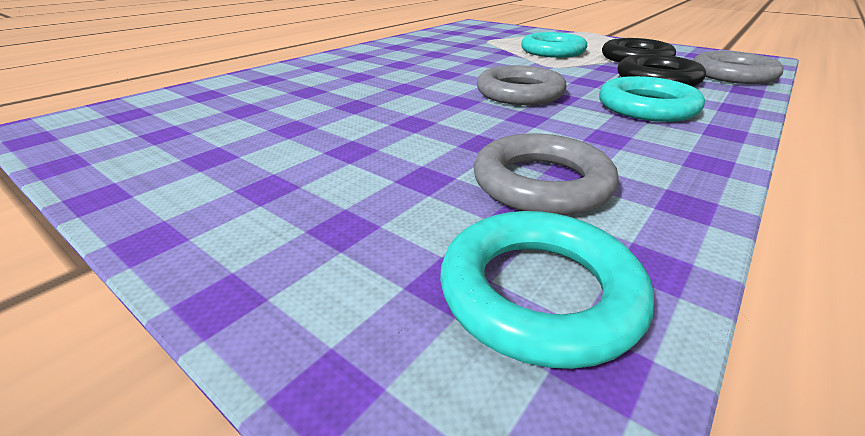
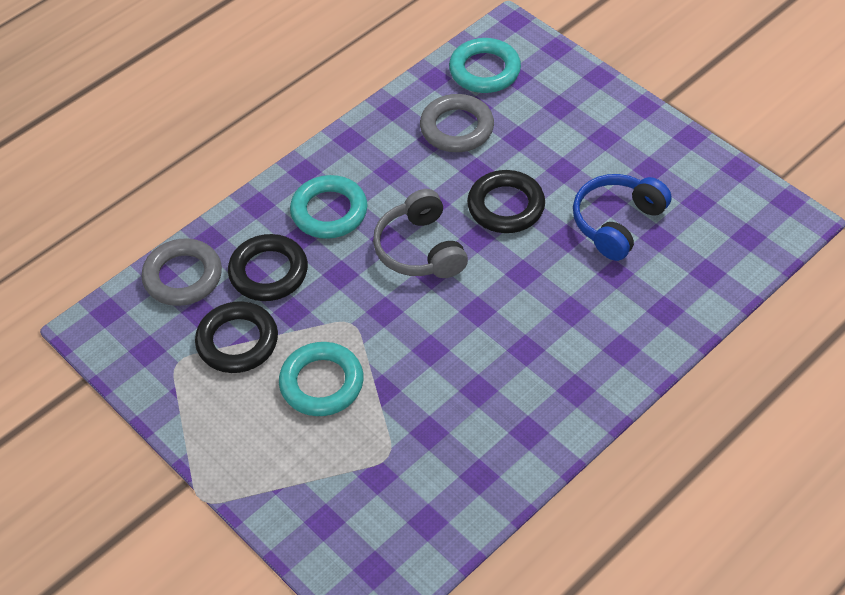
camera: 170 degrees left, 20 degrees up
(290, 115) = (617, 223): none -> blue headphones
(432, 119) = (506, 206): none -> black ring
(519, 93) = (420, 249): grey ring -> grey headphones

